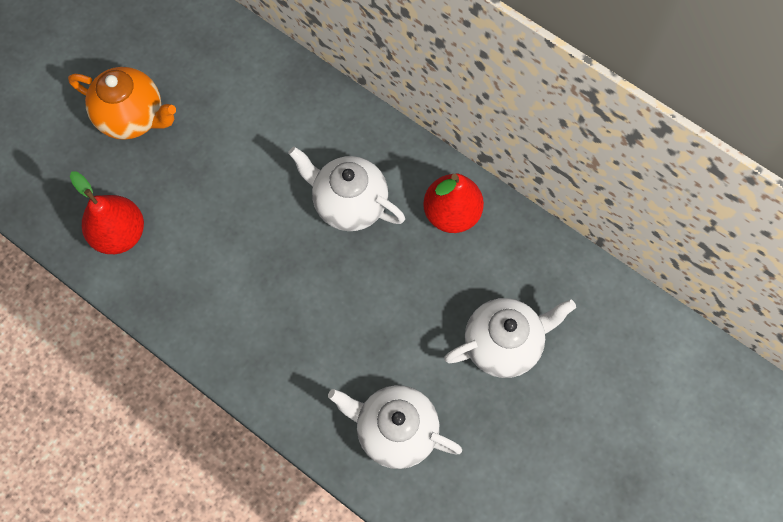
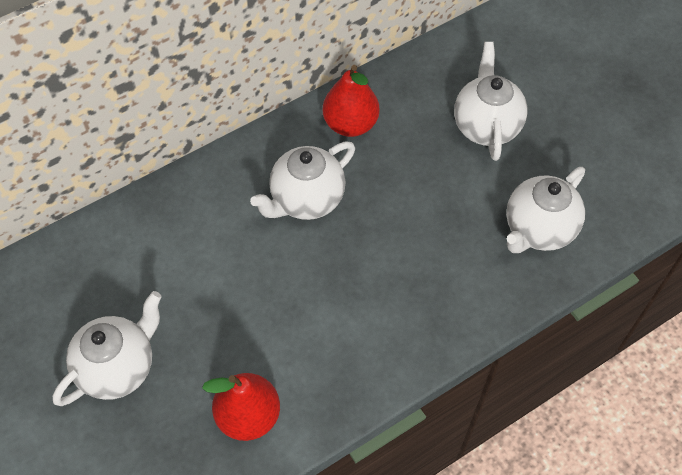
camera: 70 degrees left, 10 degrees down
(133, 117) = (118, 367): orange teapot -> white teapot

